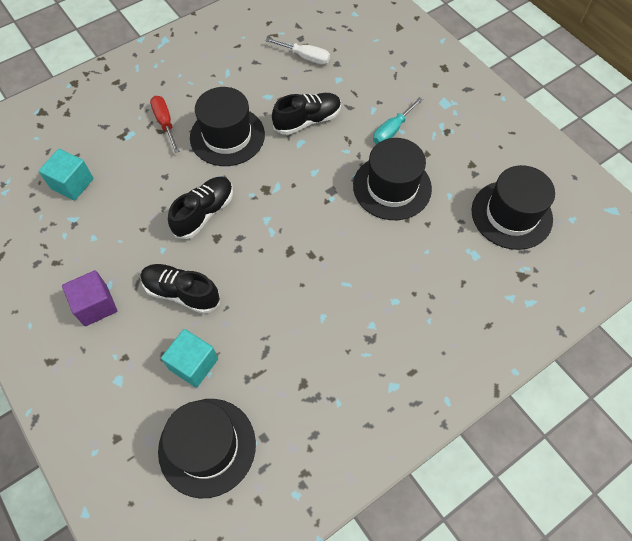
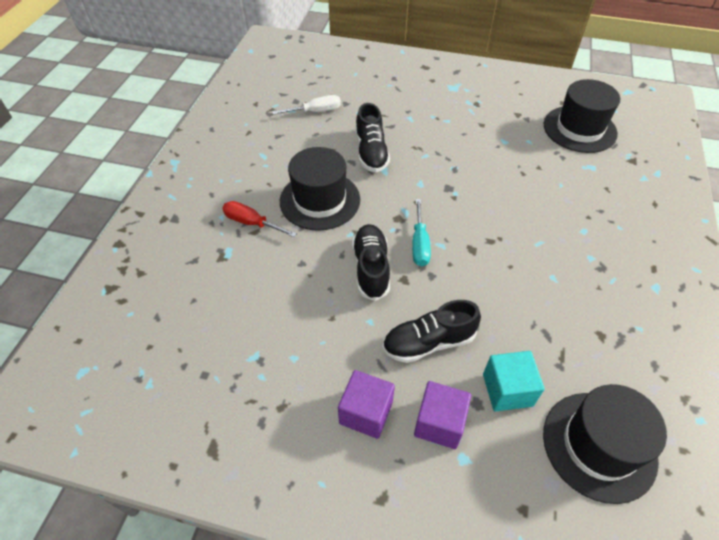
camera: 40 degrees left, 10 degrees down
(72, 184) = (217, 327): turquoise cube -> none
(129, 348) = (439, 423): none -> purple cube
(307, 120) = (371, 152): black shoe -> black shoe turned 150 degrees clockwise
(392, 130) = (440, 123): turquoise screwdriver -> turquoise screwdriver (419, 244)
(392, 187) = (486, 159): black hat -> none

